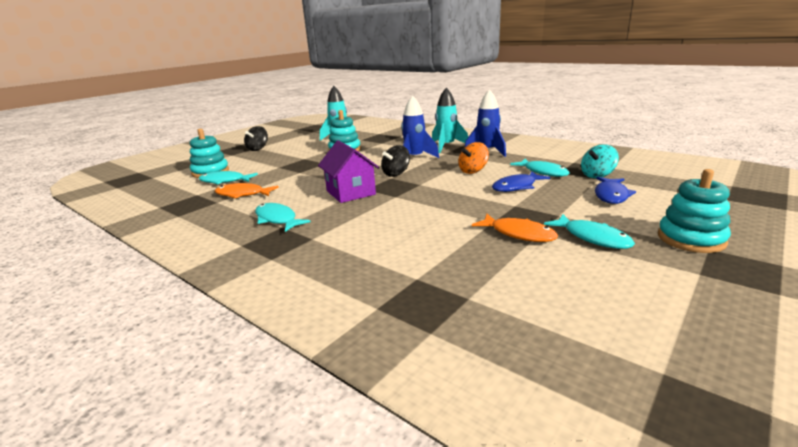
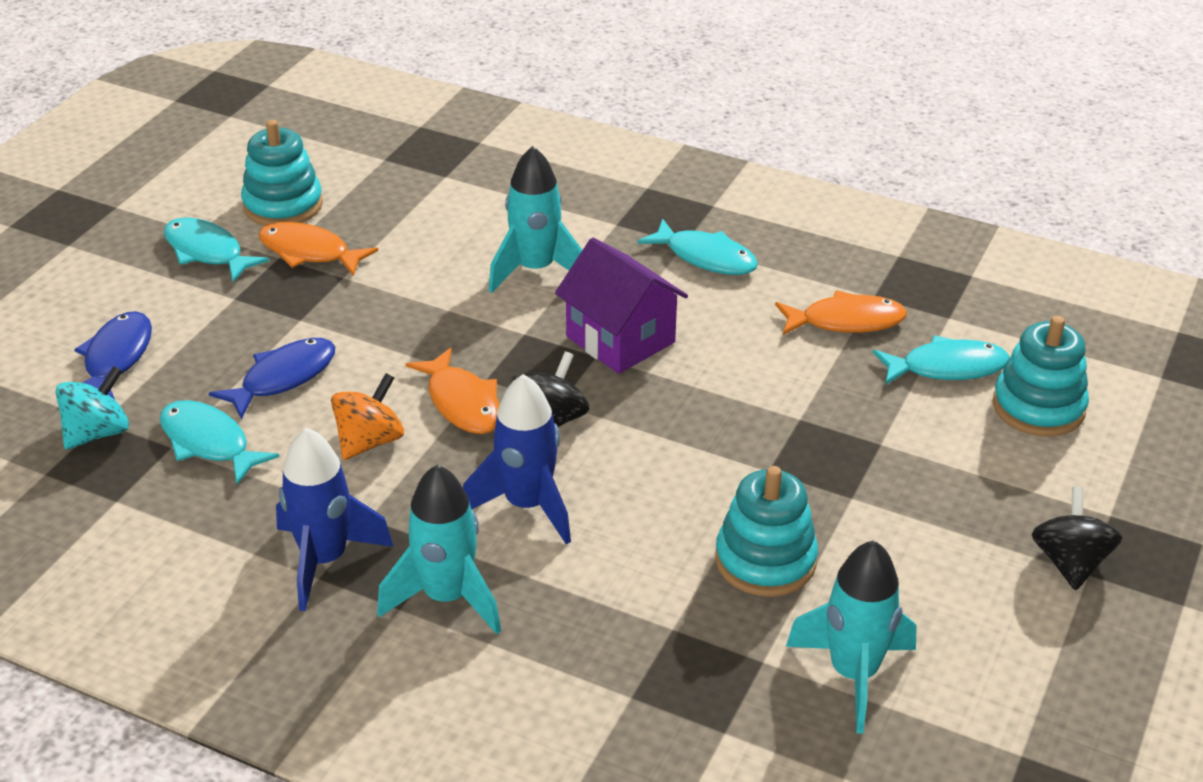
camera: 165 degrees right, 15 degrees up
(376, 218) = (536, 270): none -> turquoise rocket
(432, 178) = (462, 403): none -> orange fish
(691, 239) = (75, 259): turquoise stacking toy -> turquoise stacking toy (283, 205)

